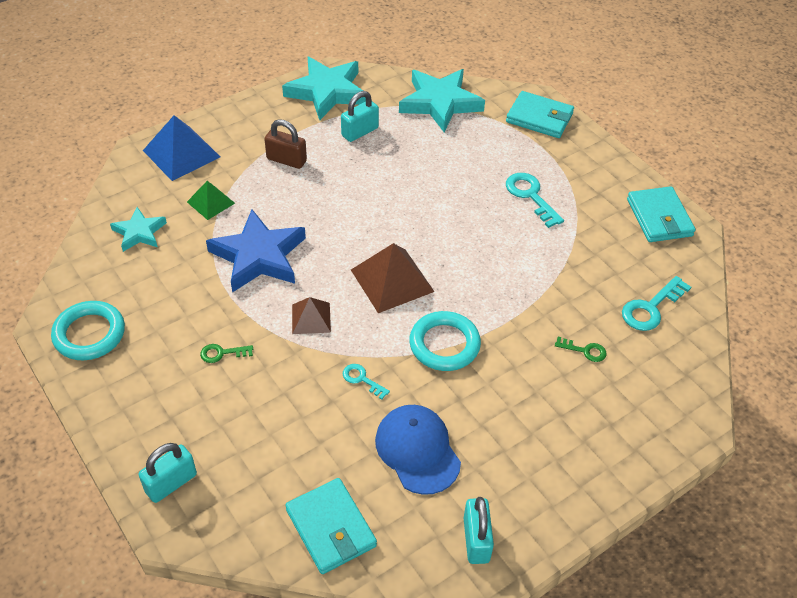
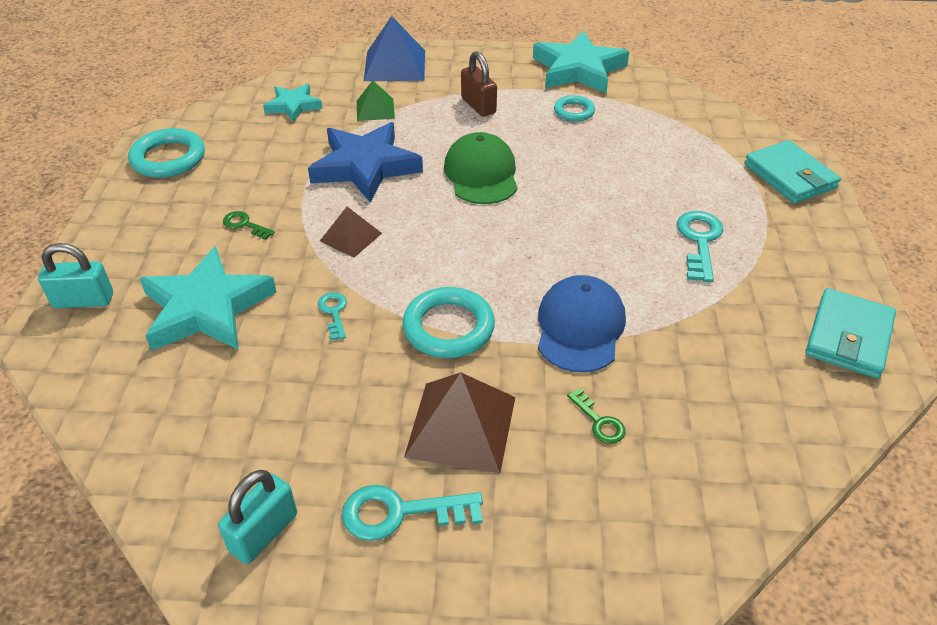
camera: 40 degrees right, 5 degrees down
(331, 528) = (152, 423): turquoise wallet -> none
(348, 218) = (481, 174): none -> green cap
(360, 132) = (574, 111): turquoise padlock -> turquoise ring
(392, 280) = (462, 244): brown pyramid -> brown pyramid (461, 426)
(417, 450) = (309, 407): blue cap -> blue cap (580, 327)
(440, 103) = (686, 120): turquoise star -> turquoise star (207, 308)
(651, 308) = (734, 425): turquoise key -> turquoise key (400, 513)

